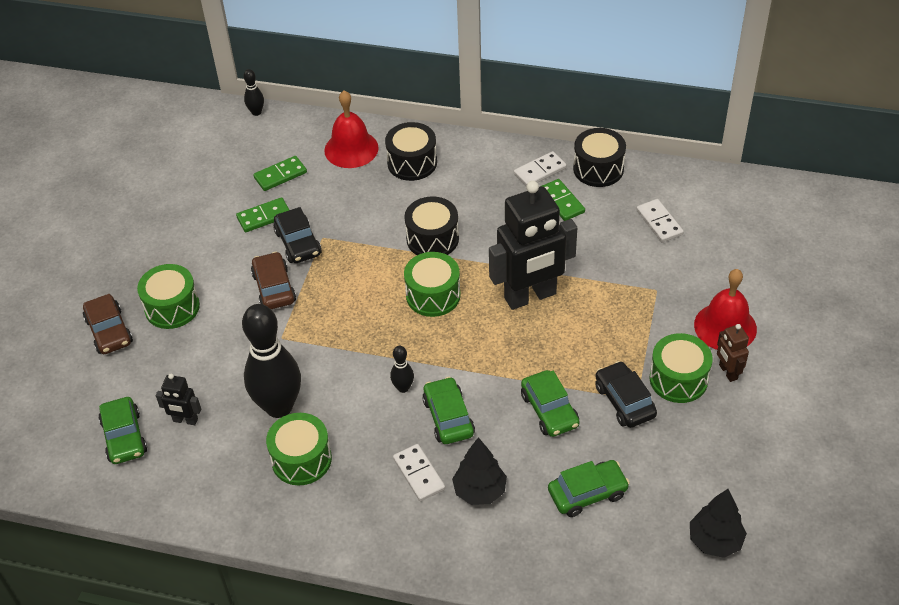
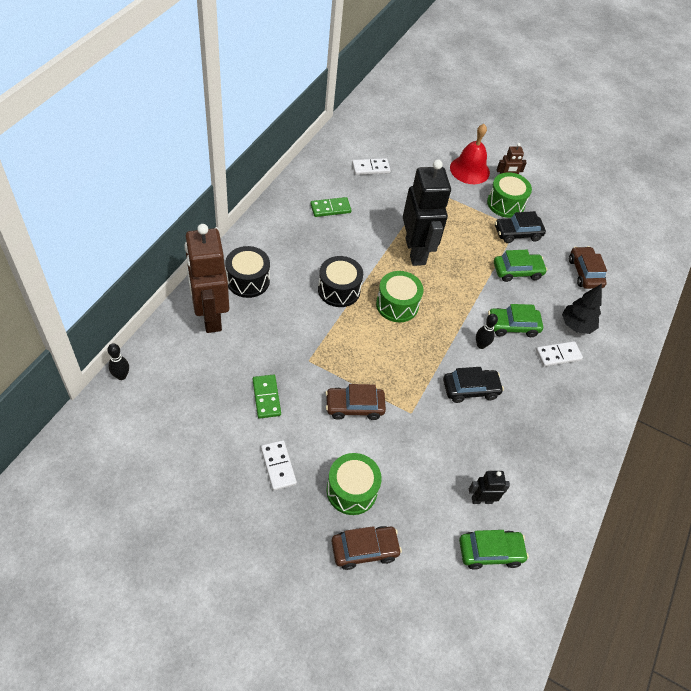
camera: 85 degrees left, 5 degrees up
(185, 420) = (482, 500): black robot -> black robot turned 120 degrees counterclockwise
(279, 407) = (482, 428): black bowling pin -> none
(280, 175) = (219, 374): green domino -> none
(298, 243) = (309, 379): black car -> black car (470, 389)
(301, 459) = (534, 424): green drum -> none
(351, 149) = (210, 316): red bell -> brown robot
(540, 171) = (294, 210): white domino -> white domino (278, 466)
(587, 493) = (585, 273): green car -> brown car
(598, 169) = (306, 180): black drum -> none
(715, 541) = (624, 228): black tree -> none

